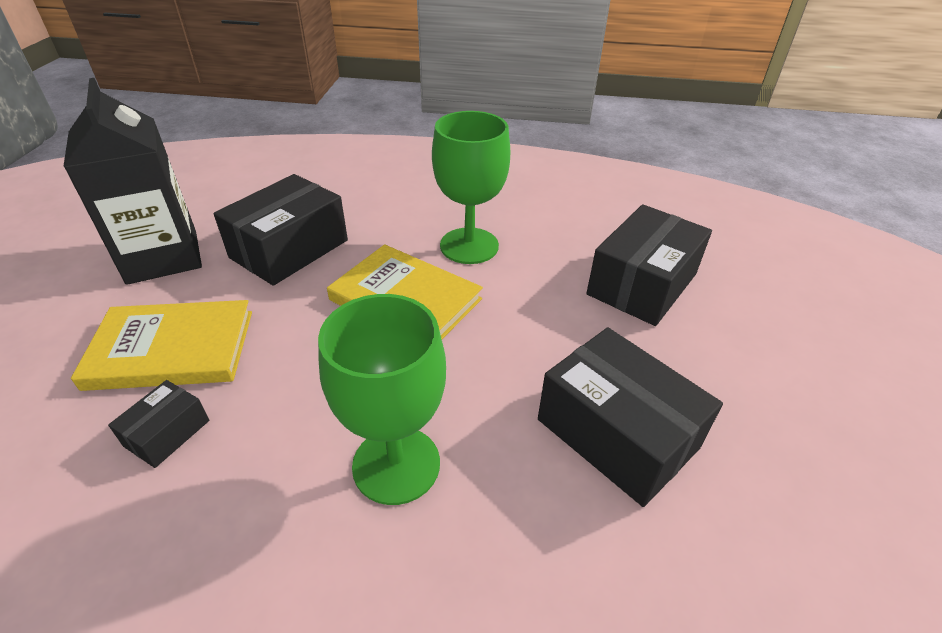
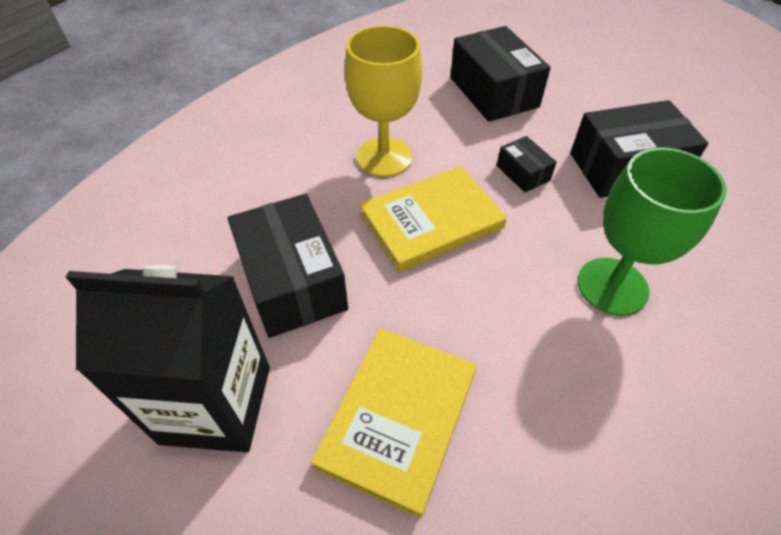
camera: 60 degrees left, 10 degrees up
(167, 433) = (518, 438): black box -> black box (523, 173)
(469, 246) = (384, 157): green goblet -> yellow goblet

